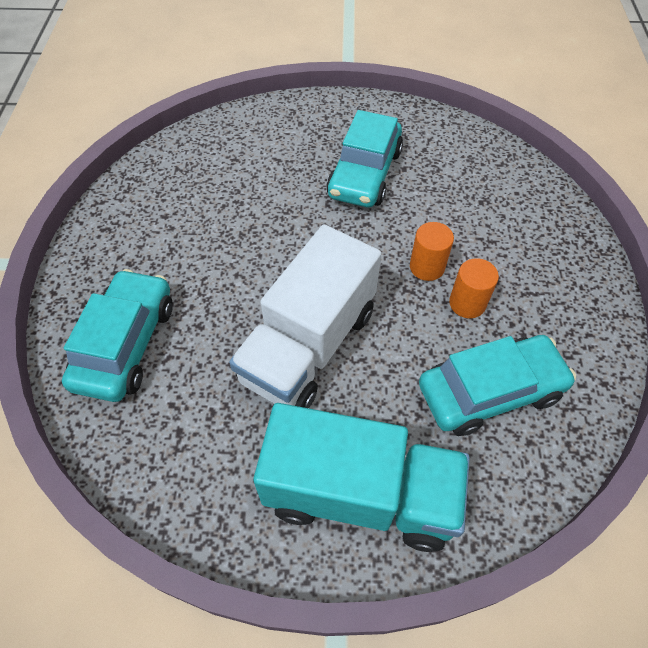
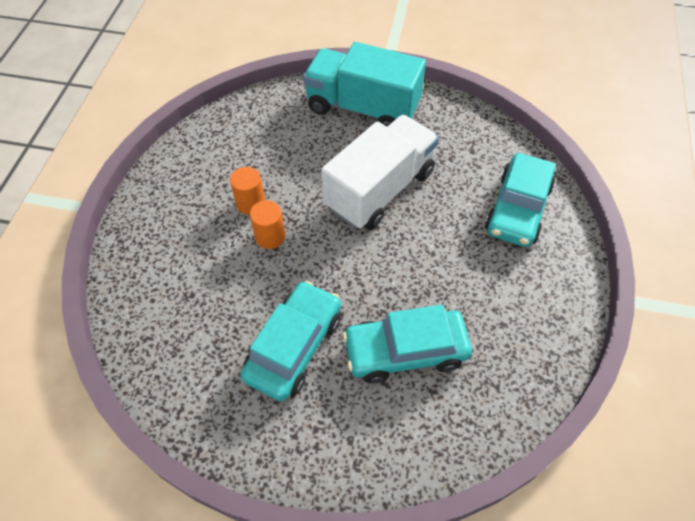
camera: 170 degrees left, 0 degrees up
(490, 391) = (263, 146): turquoise car -> turquoise car (405, 351)

